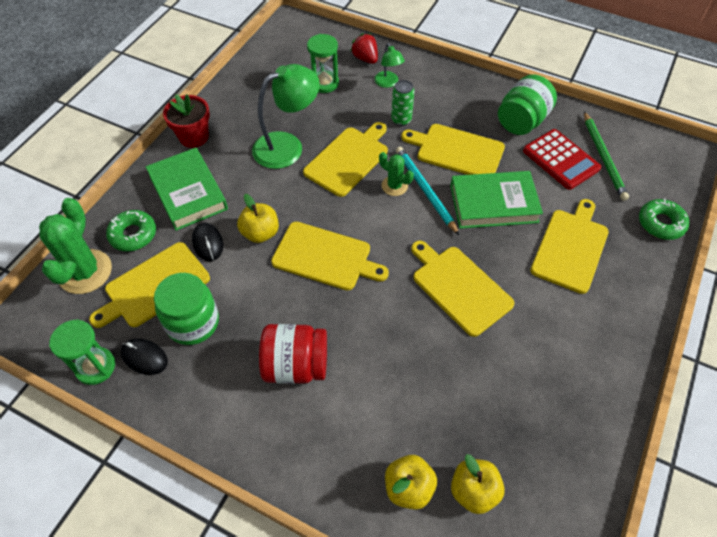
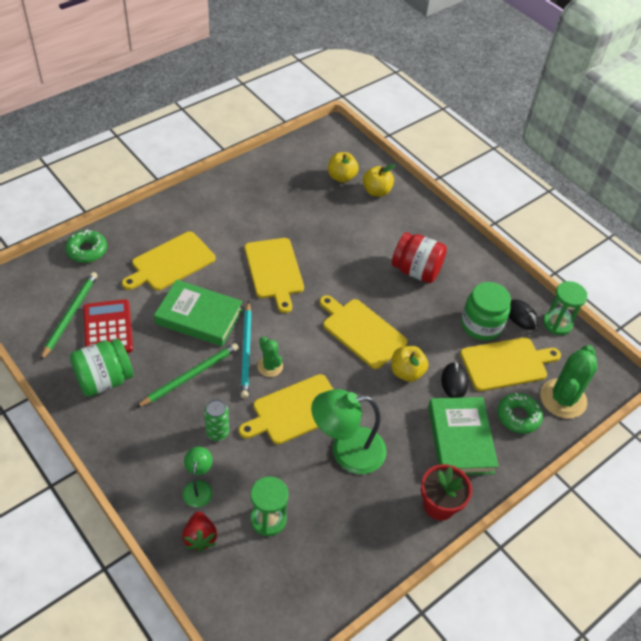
camera: 160 degrees left, 5 degrees down
(457, 151) = (190, 376): yellow cutting board -> green pencil

